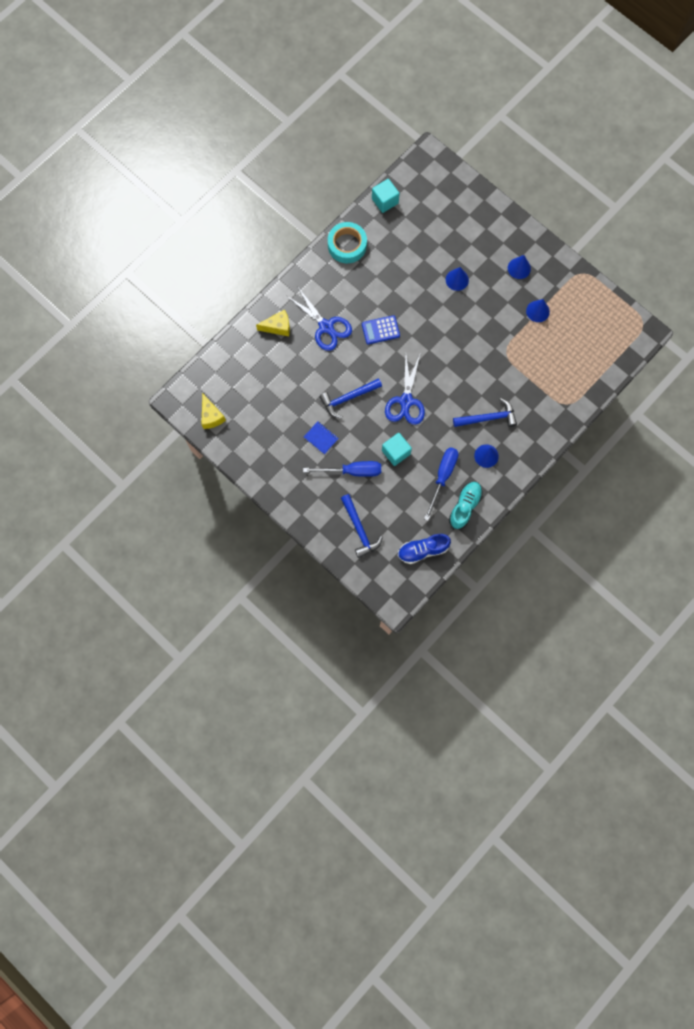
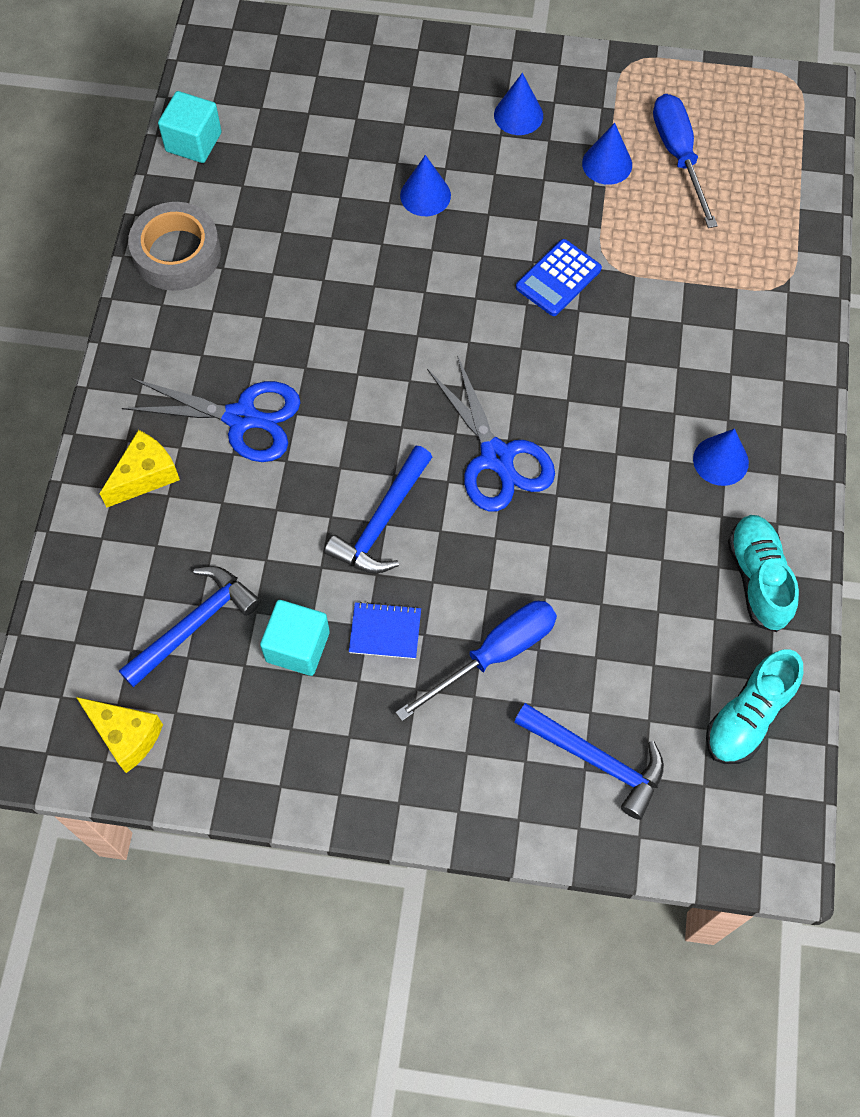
camera: 35 degrees left, 10 degrees down
(347, 245) = (177, 253): turquoise tape -> grey tape
(380, 330) = (351, 361): blue calculator -> blue calculator (558, 278)
(396, 452) = (551, 563): turquoise cube -> turquoise cube (297, 646)
(422, 550) = (748, 716): blue shoe -> turquoise shoe
(442, 477) = (674, 551): blue screwdriver -> blue screwdriver (678, 156)
(488, 418) = (669, 392): blue hammer -> blue hammer (194, 625)

